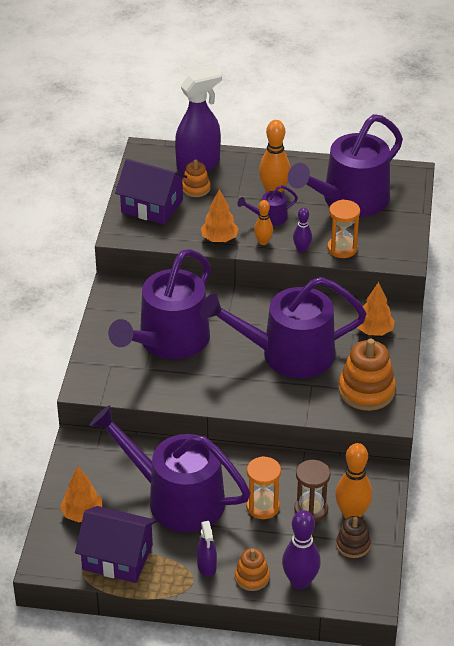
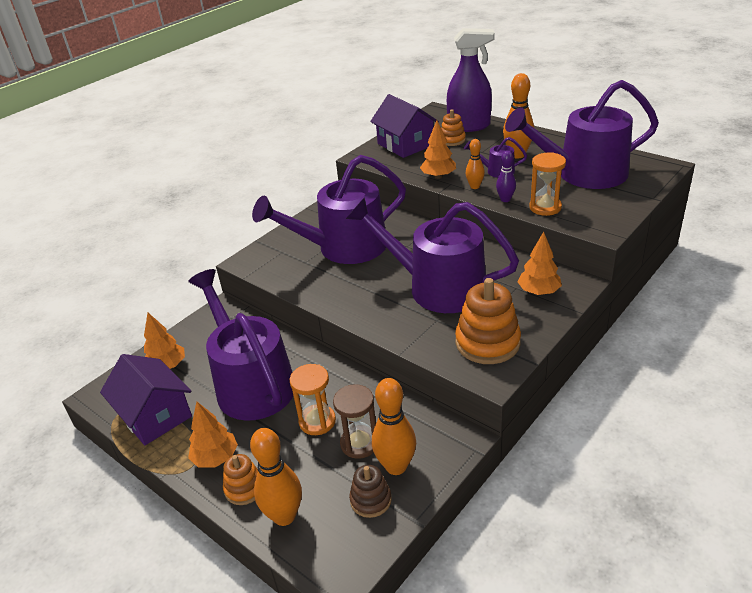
camera: 35 degrees right, 5 degrees down
(207, 566) = (216, 458): purple spray bottle -> orange tree
(300, 582) = (284, 516): purple bowling pin -> orange bowling pin

